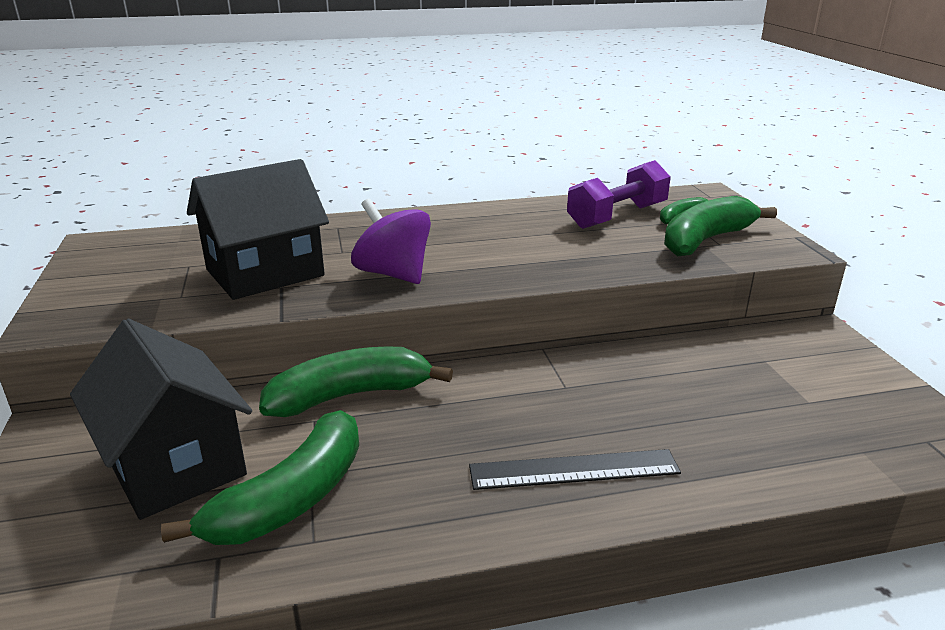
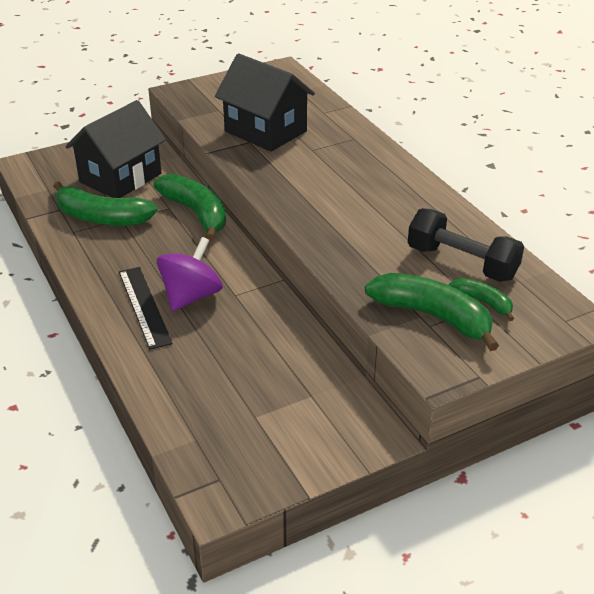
camera: 75 degrees right, 10 degrees up
(393, 274) = (285, 175): purple spinning top -> purple spinning top (191, 296)
(617, 216) = (461, 263): purple dumbbell -> black dumbbell

